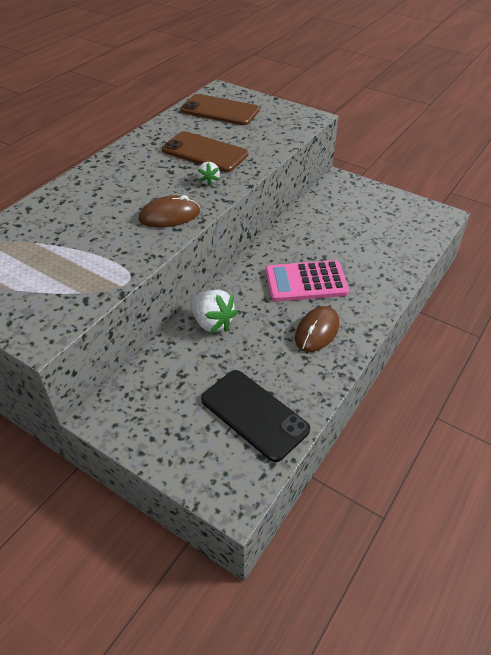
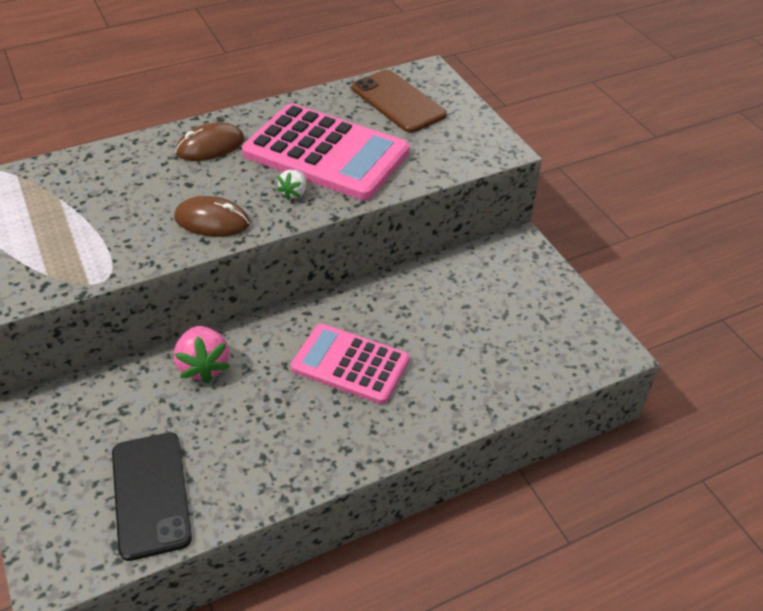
camera: 30 degrees right, 0 degrees up
(204, 152) = (326, 153): brown phone -> pink calculator
(212, 323) = (204, 366): white strawberry -> pink strawberry
(317, 331) = (305, 432): brown mouse -> brown mouse (210, 146)

